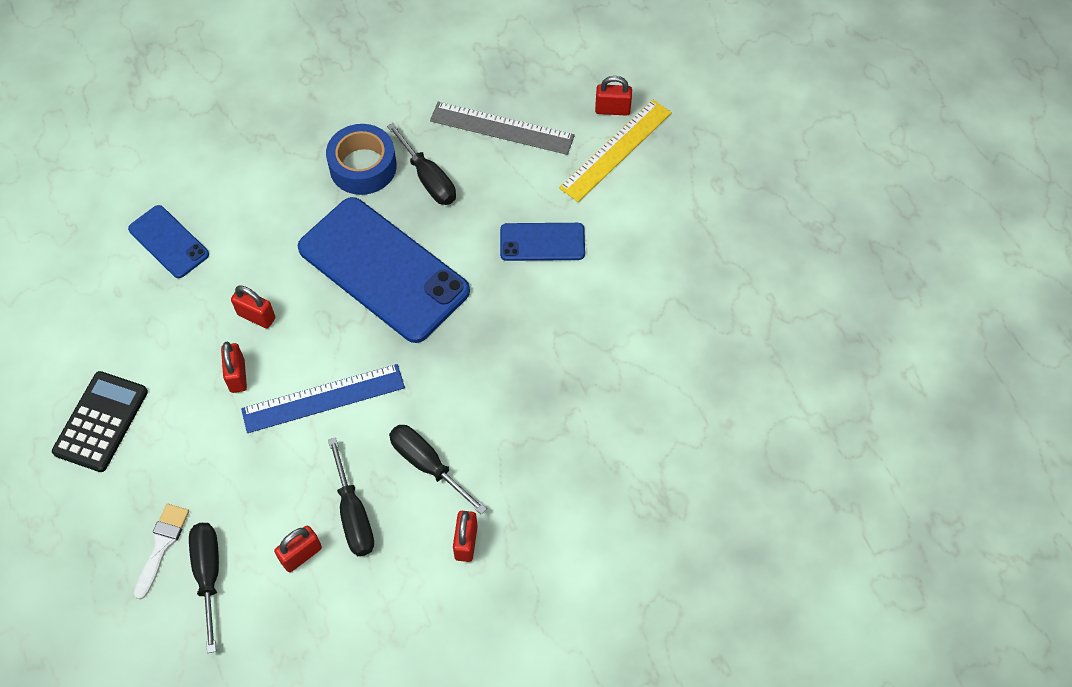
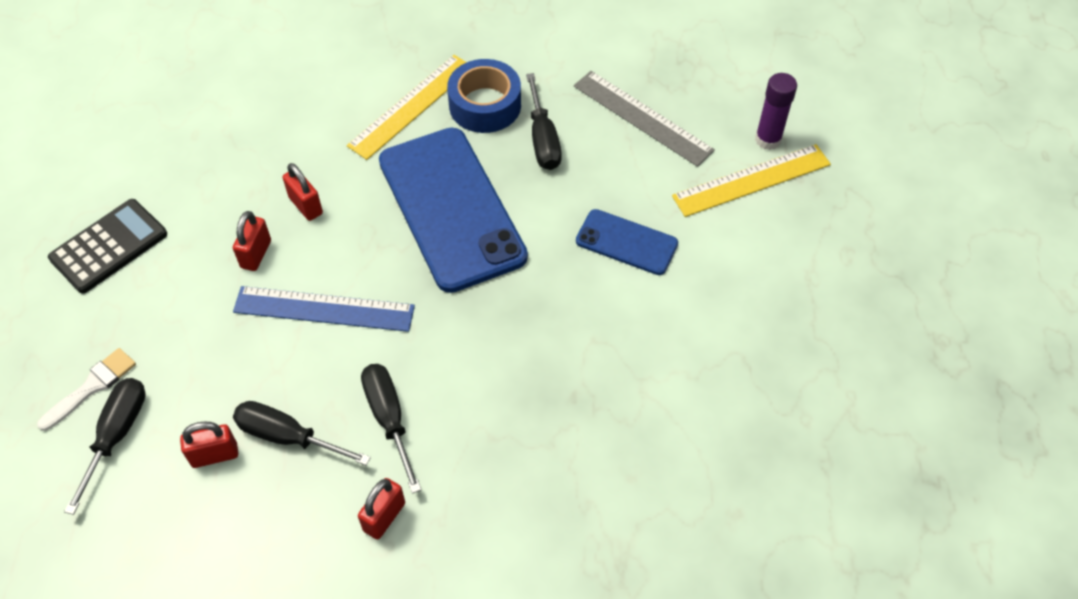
camera: 25 degrees right, 5 degrees down
(169, 242) = (266, 107): blue phone -> none
(299, 191) = (411, 106): none -> yellow ruler
(353, 514) = (288, 437): black screwdriver -> black screwdriver turned 105 degrees clockwise
(612, 109) = (768, 140): red padlock -> purple glue stick

